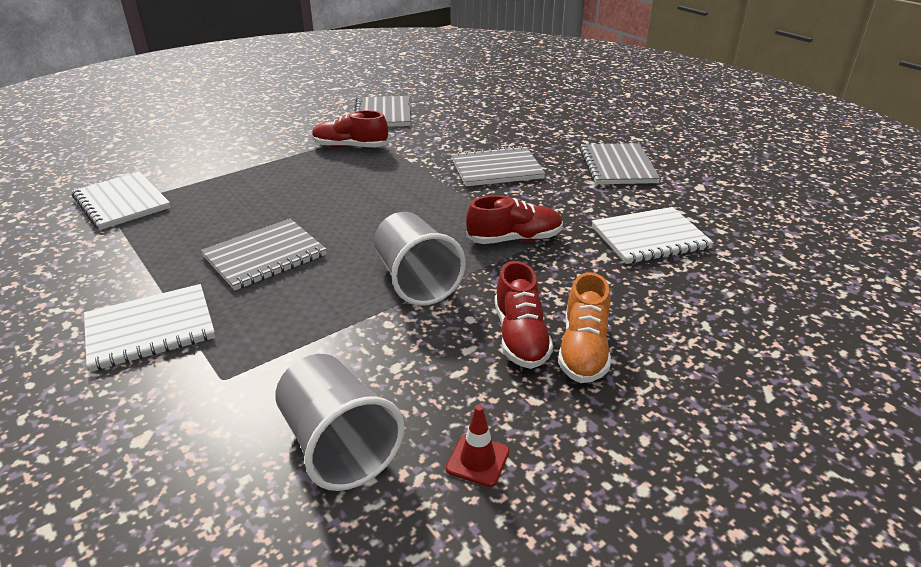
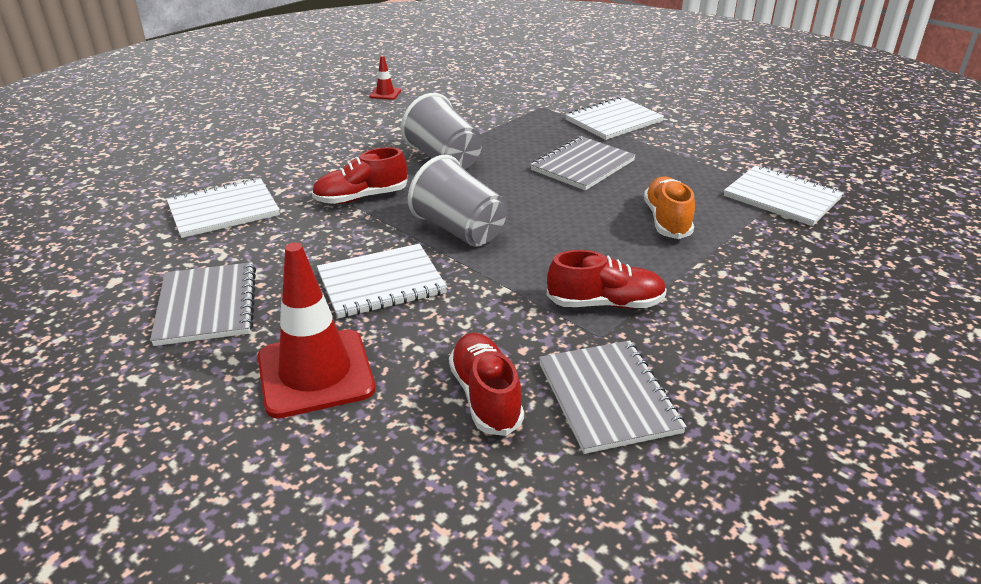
camera: 170 degrees right, 0 degrees up
(338, 445) = (458, 92): grey cup -> grey cup (459, 230)
(497, 169) = (381, 283): grey notebook -> white notebook
(520, 336) = (360, 136): red shoe -> red shoe (485, 396)
(535, 132) = (315, 373): none -> red traffic cone
(583, 350) = (317, 133): orange shoe -> orange shoe (667, 220)

